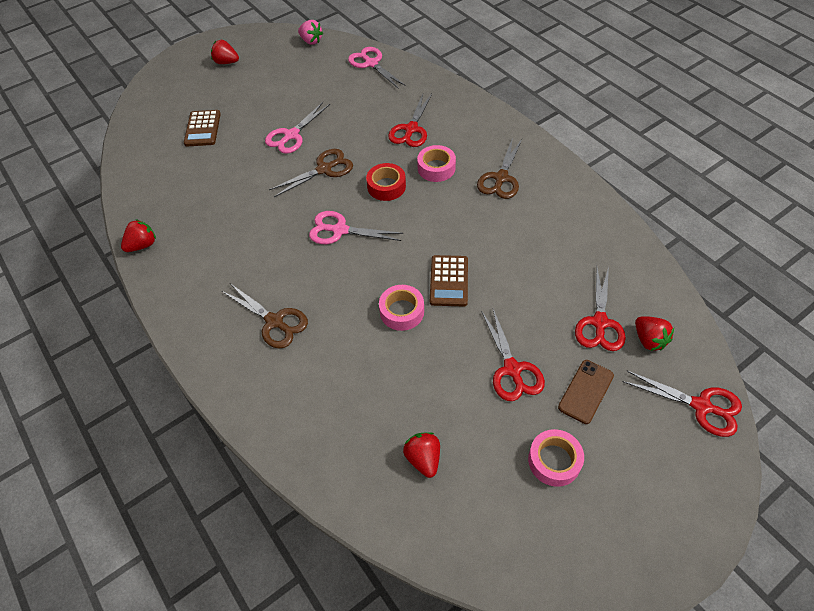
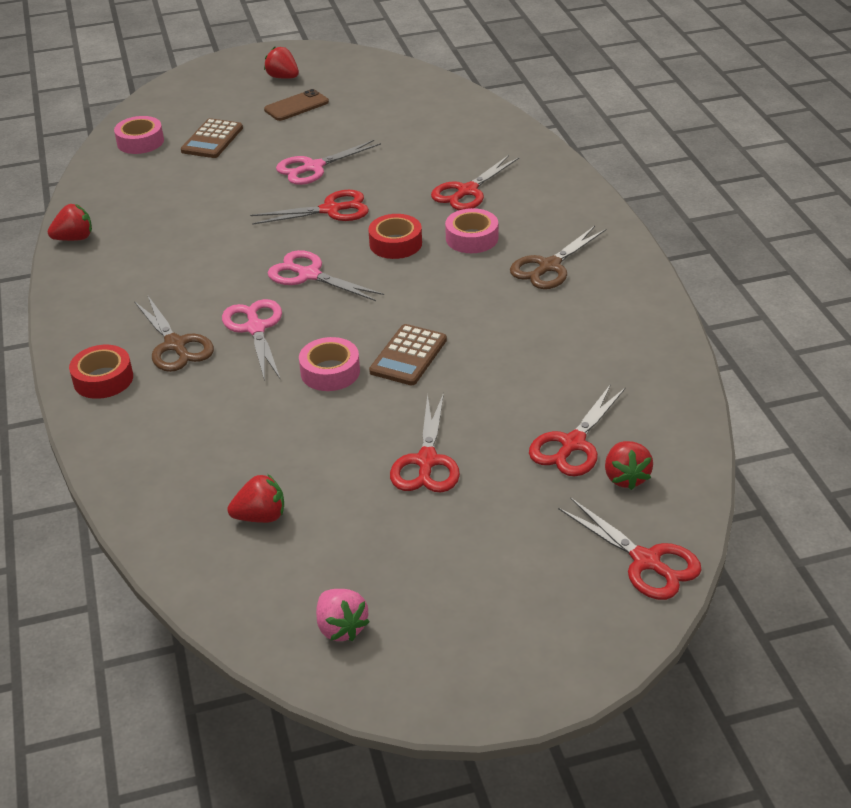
camera: 20 degrees right, 15 degrees down
(235, 370) = (103, 379): none -> red tape
(311, 41) = (401, 74): pink strawberry -> pink strawberry (341, 628)
(324, 169) = (331, 210): brown scissors -> red scissors
(371, 63) = (463, 112): pink scissors -> pink scissors (256, 328)
(423, 459) = (261, 516): red strawberry -> red strawberry turned 75 degrees clockwise
(554, 461) = (416, 562): pink tape -> pink tape (140, 142)
(586, 391) = (504, 507): brown phone -> brown phone (296, 106)

